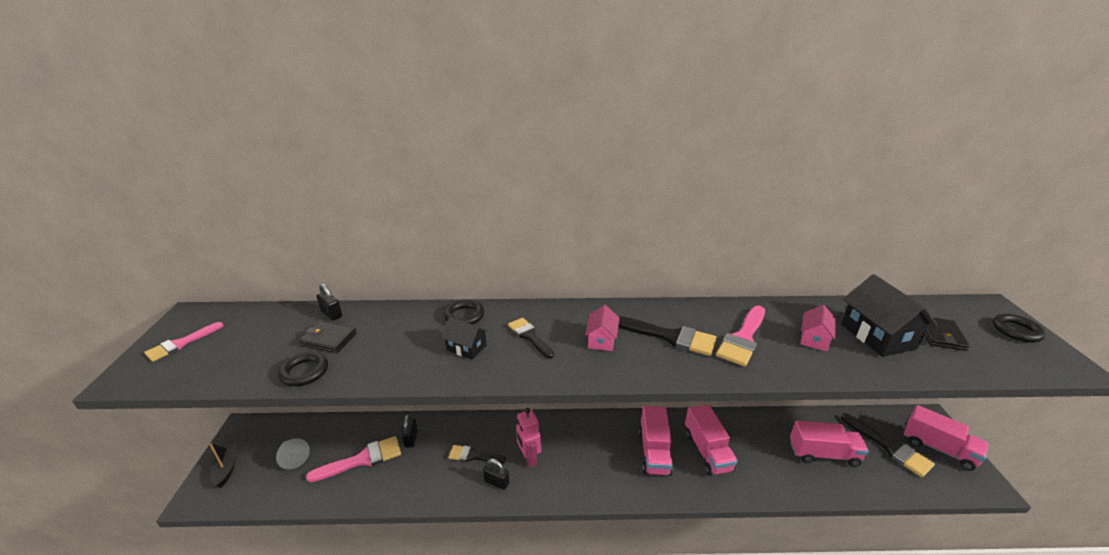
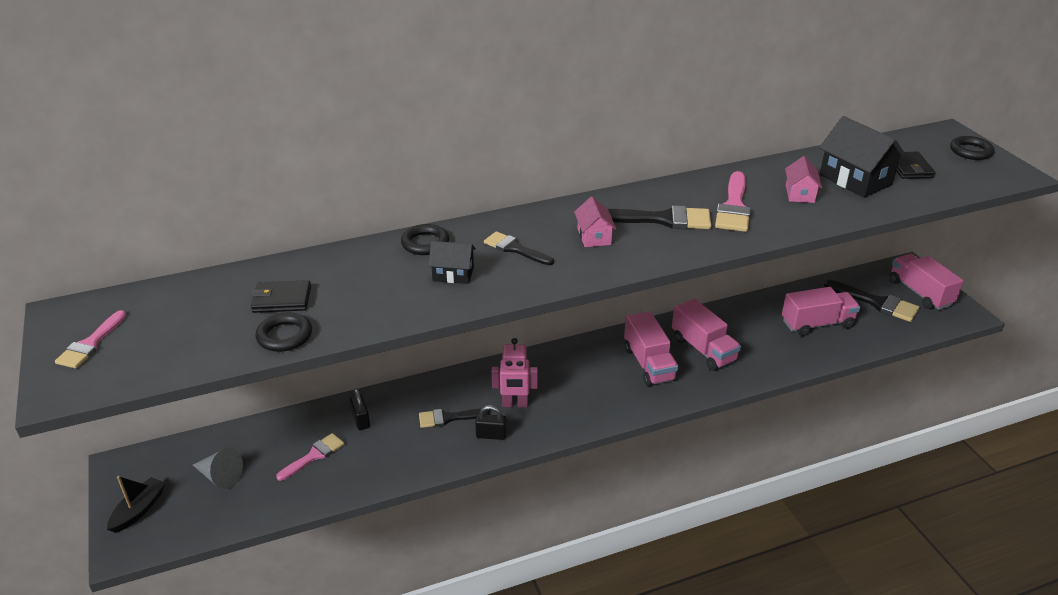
camera: 20 degrees left, 5 degrees up
(227, 468) = (138, 510): black boat -> black boat turned 60 degrees clockwise
(331, 314) = (259, 274): black padlock -> none
(362, 459) = (314, 456): pink brush -> pink brush, size x0.65
(529, 458) = (515, 404): pink robot -> pink robot turned 45 degrees counterclockwise
(938, 448) = (920, 293): pink truck -> pink truck turned 135 degrees counterclockwise

